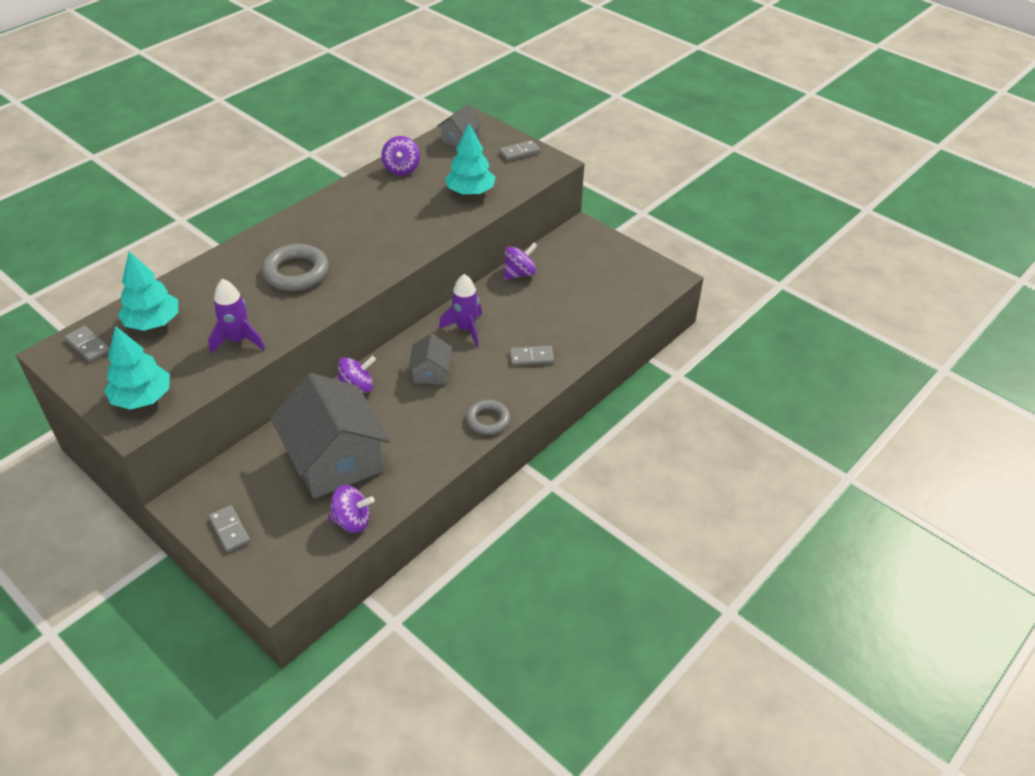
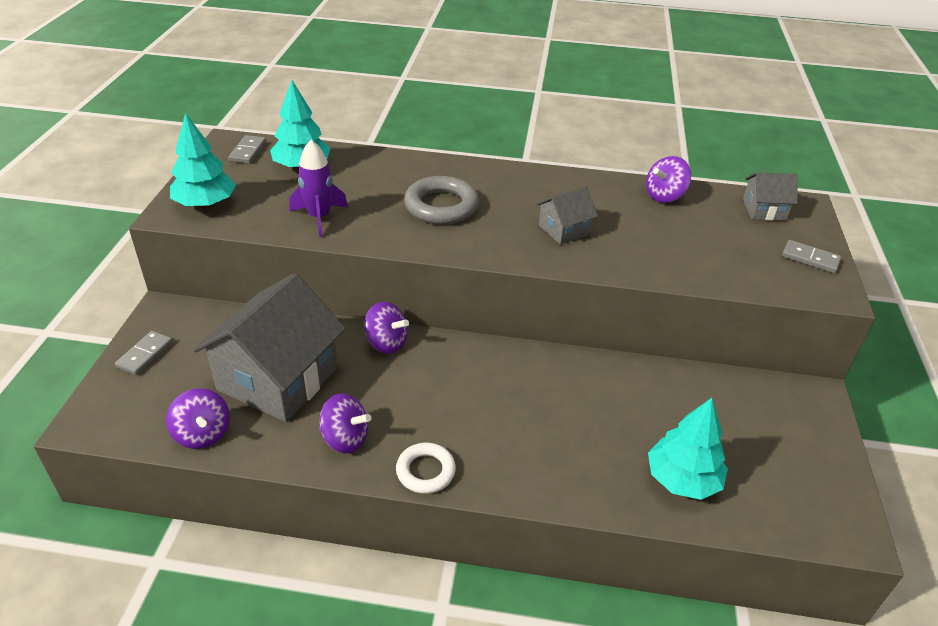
camera: 55 degrees right, 5 degrees down
(431, 373) = (455, 386): grey house -> grey house (564, 230)
(465, 329) = (544, 379): purple rocket -> none
(470, 191) = (696, 255): turquoise tree -> turquoise tree (682, 479)
(488, 420) = (425, 471): grey ring -> white ring
(519, 274) = (676, 379): purple spinning top -> purple spinning top (345, 439)
(531, 357) = (558, 459): grey domino -> none

